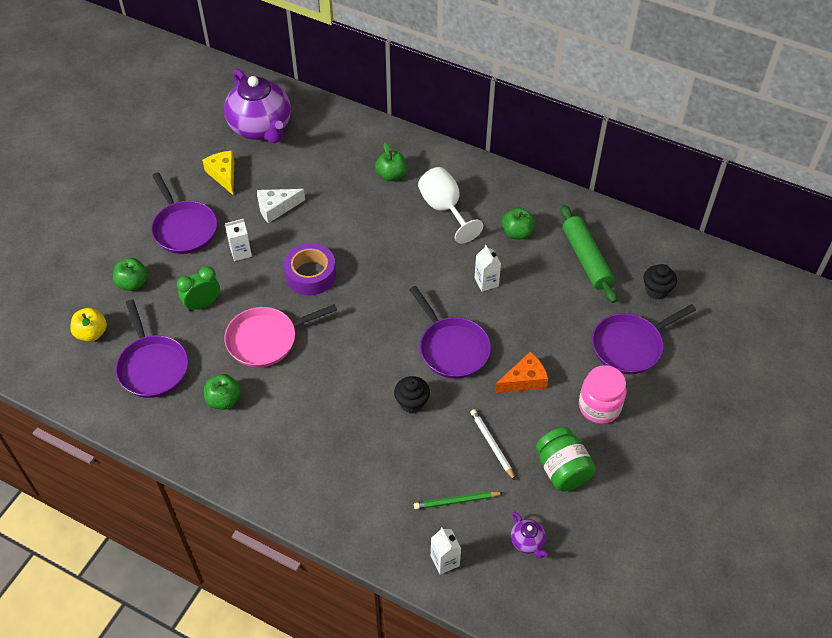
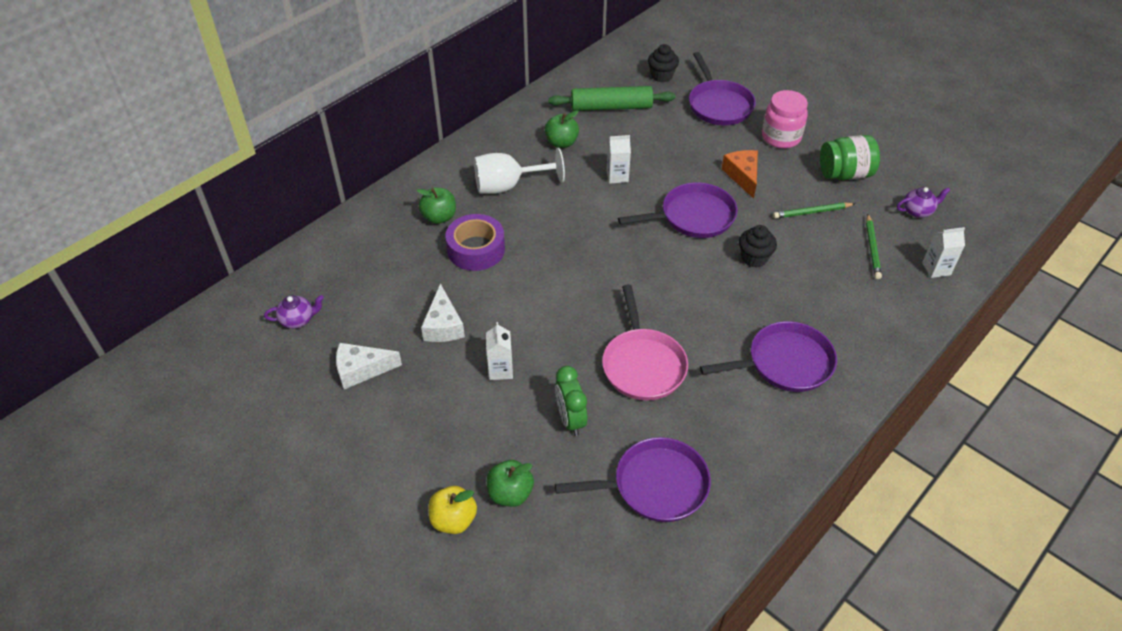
camera: 75 degrees left, 5 degrees down
(92, 333) = (582, 552): yellow apple -> yellow apple (453, 520)
(184, 228) = (436, 425): purple pan -> purple pan (785, 363)
(223, 175) = (361, 370): yellow cheese -> white cheese
(224, 400) = (720, 417): green apple -> none
(261, 128) = (298, 320): purple teapot -> purple teapot, size x0.40
(310, 275) = (560, 310): purple tape -> purple tape (476, 249)
(491, 444) = (812, 212): white pencil -> green pencil

